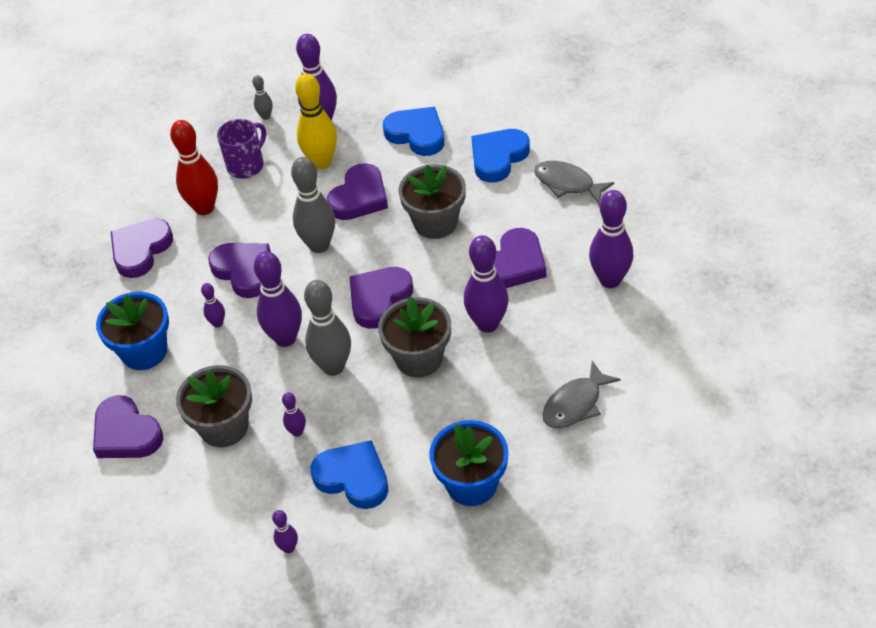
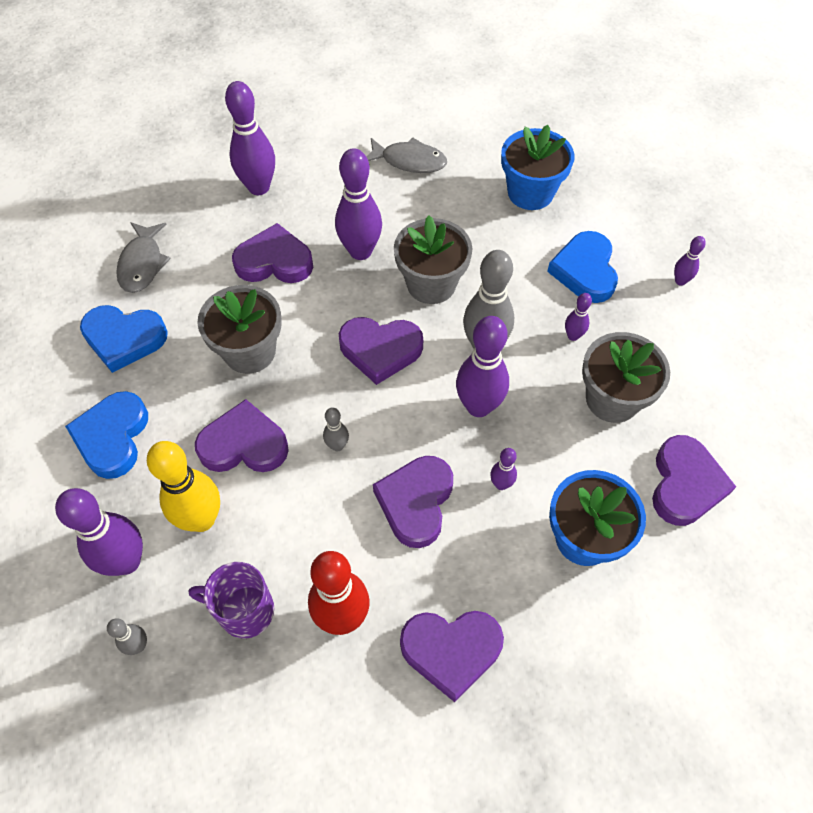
camera: 125 degrees left, 10 degrees up
(319, 245) = (337, 446): grey bowling pin -> grey bowling pin, size x0.48

